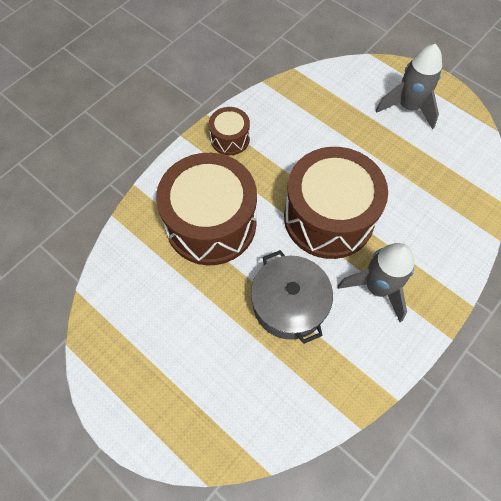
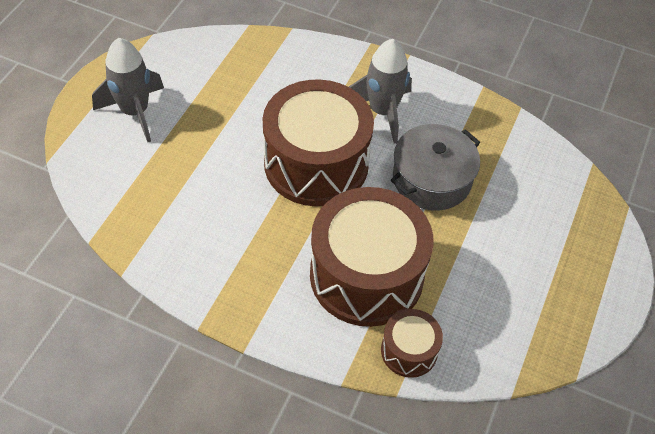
camera: 110 degrees left, 10 degrees down
(230, 139) = (234, 287): brown drum -> brown drum (409, 351)

